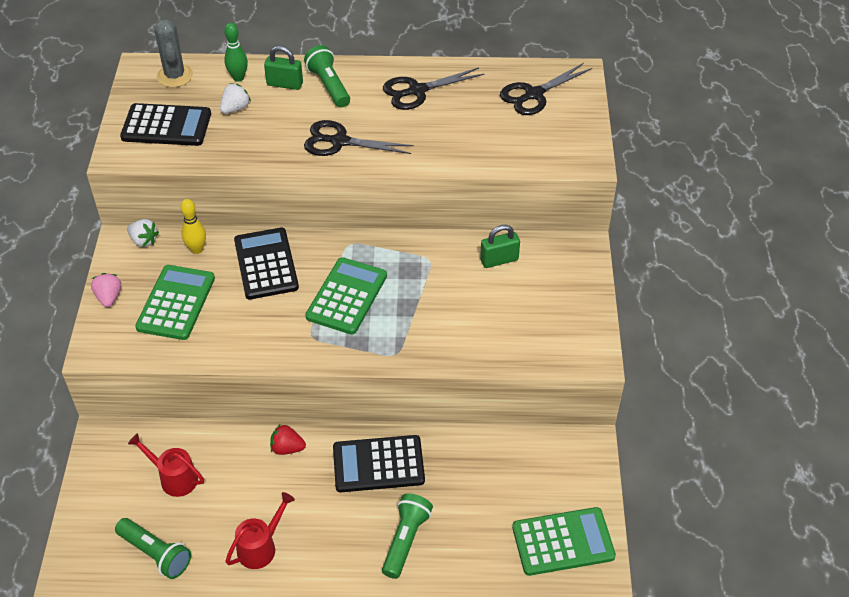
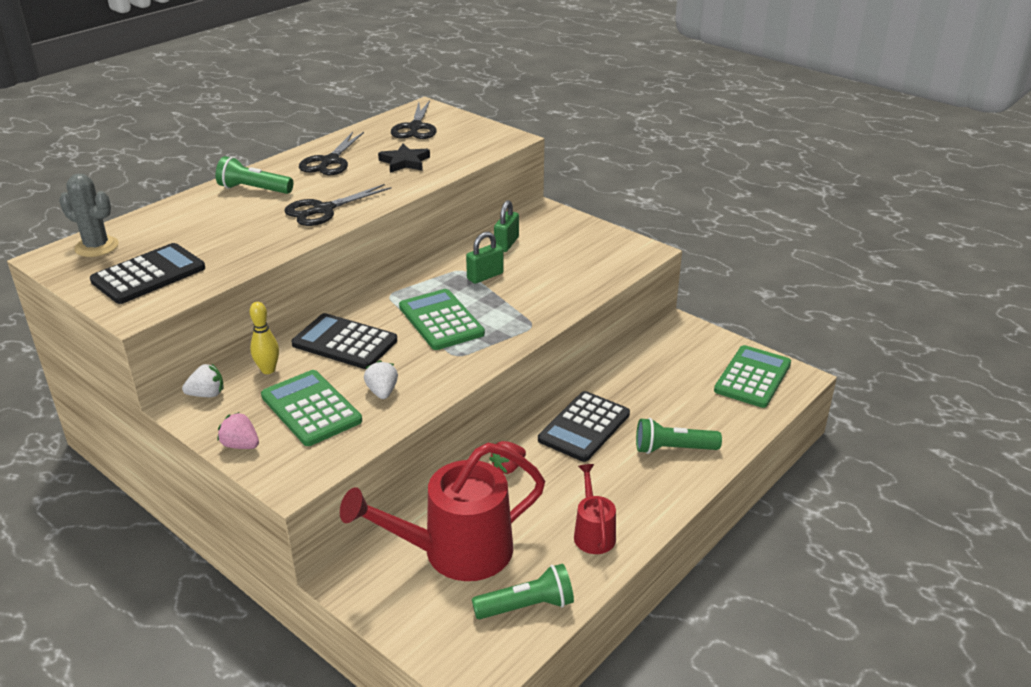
camera: 50 degrees left, 15 degrees down
(174, 478) = (455, 552): red watering can -> red watering can, size x2.03
(235, 108) = (195, 236): white strawberry -> white strawberry (382, 392)
(238, 78) = (163, 220): green bowling pin -> none
(285, 84) = (213, 205): green padlock -> green padlock (485, 276)
(406, 540) = (673, 449): green flashlight -> green flashlight turned 60 degrees counterclockwise
(466, 130) = (405, 162): none -> black star

